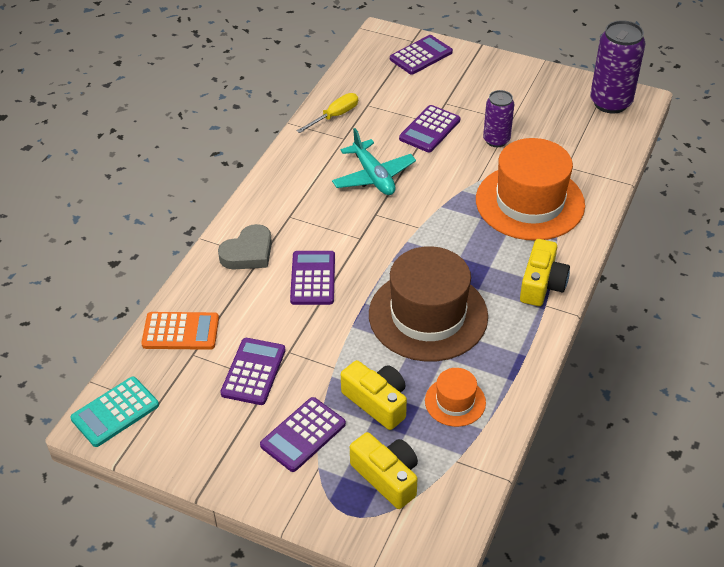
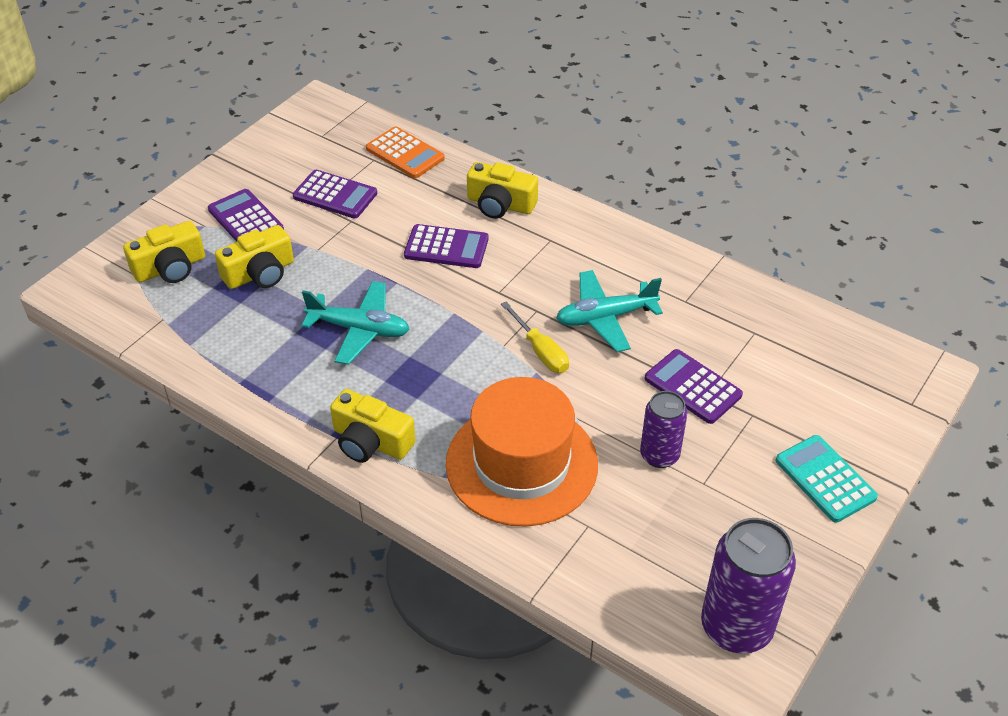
camera: 100 degrees right, 0 degrees up
(115, 412) = (325, 113): turquoise calculator -> turquoise calculator (825, 479)
(181, 331) = (405, 153): orange calculator -> orange calculator turned 60 degrees counterclockwise
(248, 252) = (500, 204): grey heart -> yellow camera
(334, 116) = (732, 298): yellow screwdriver -> yellow screwdriver (540, 351)
(421, 55) = (871, 407): purple calculator -> none
(428, 315) = (359, 329): brown hat -> turquoise plane
(455, 401) = (233, 330): orange hat -> none

